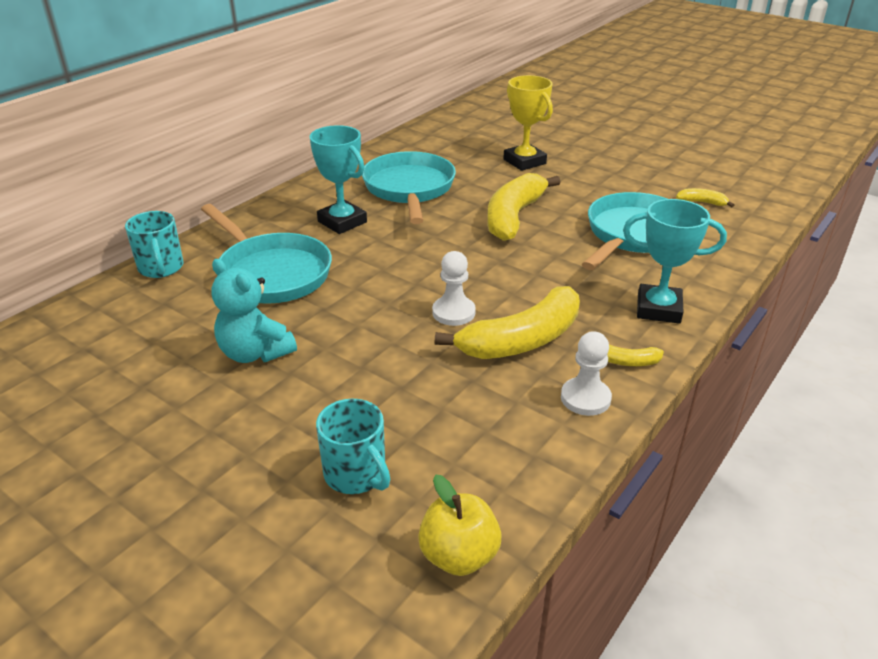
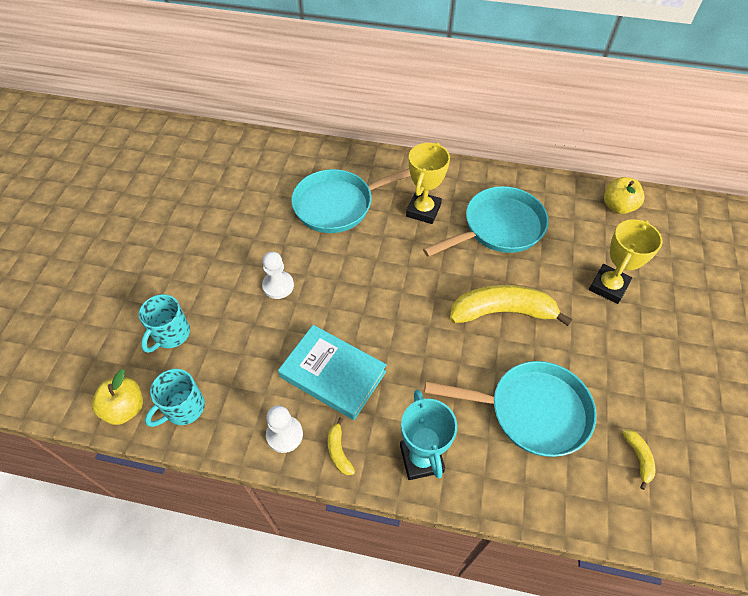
camera: 65 degrees right, 20 degrees up
(161, 268) = (315, 152): turquoise mug -> turquoise mug (183, 408)
(255, 353) = (254, 238): turquoise teddy bear -> none
(271, 273) = (338, 205): turquoise pan -> turquoise pan turned 45 degrees clockwise
(342, 222) = (423, 210): turquoise trophy -> yellow trophy
(441, 131) = (618, 206): none -> yellow apple
(453, 312) = (345, 321): white pawn -> white pawn (278, 286)
(522, 340) = (333, 374): yellow banana -> turquoise book

